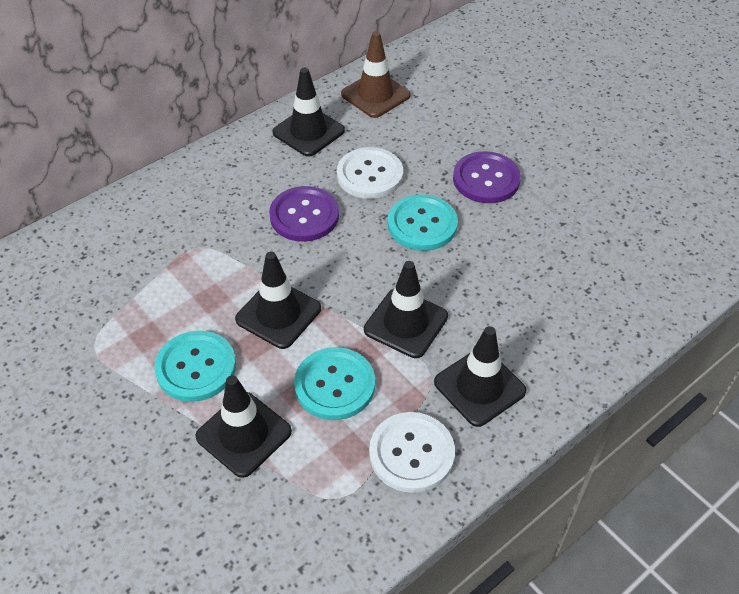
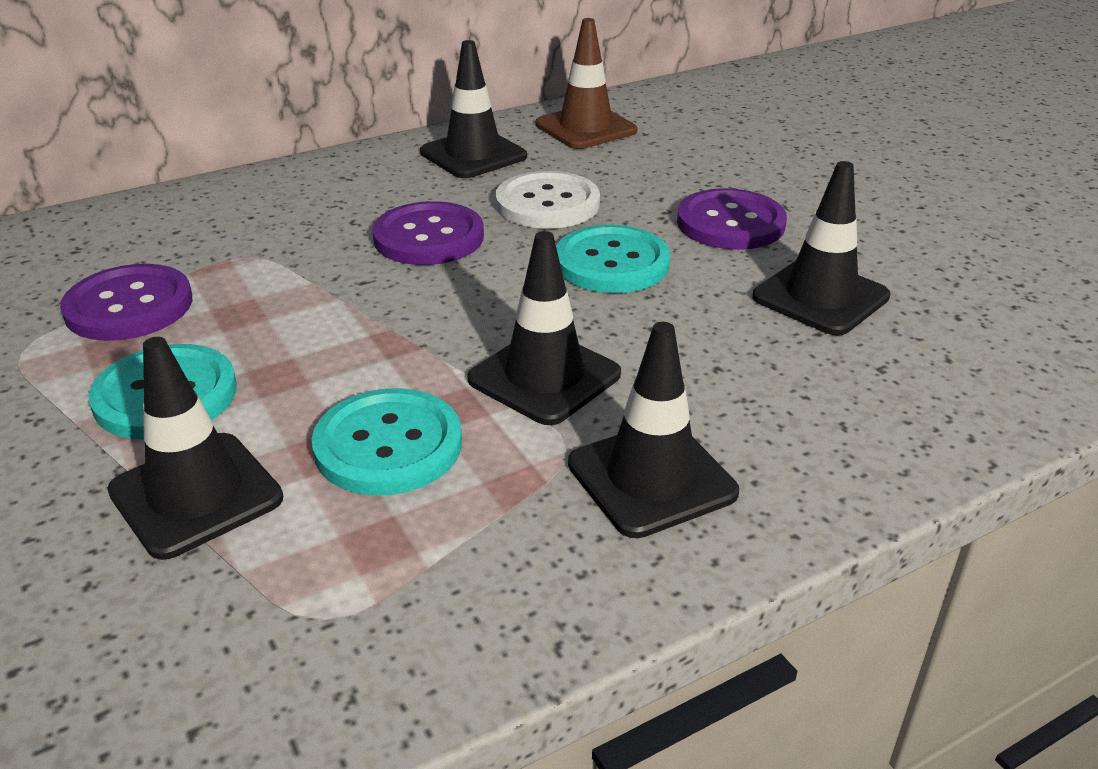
camera: 10 degrees right, 15 degrees down
(141, 300) = (129, 306): none -> purple button
(278, 314) = (335, 344): black traffic cone -> black traffic cone (820, 297)
(411, 453) = (490, 564): white button -> none

